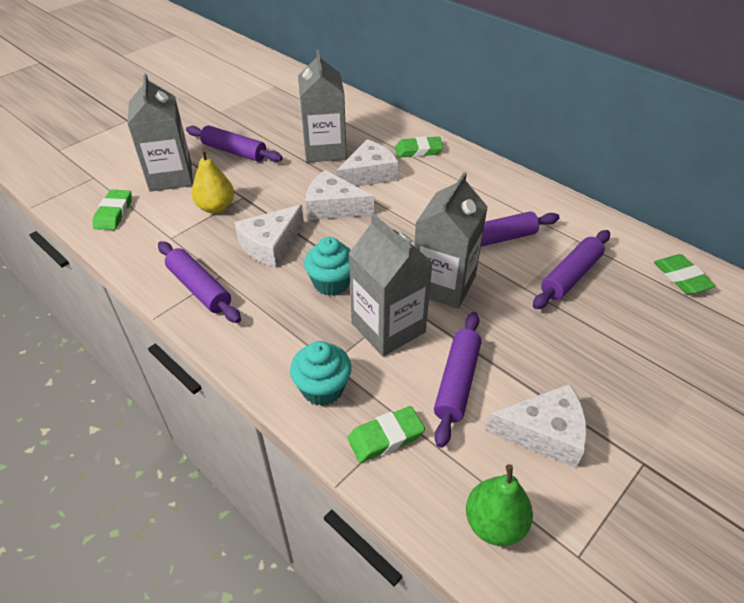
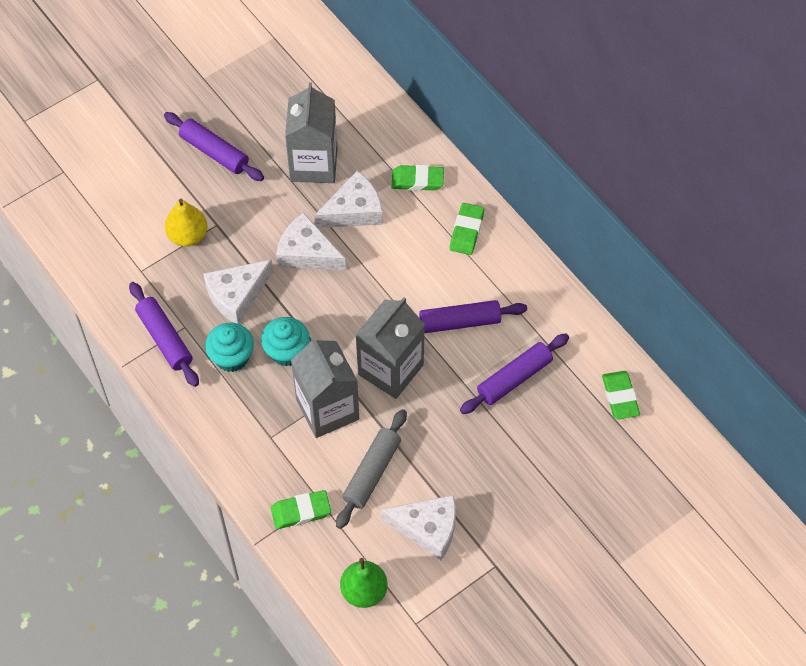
camera: 10 degrees right, 15 degrees up
(114, 213) = (85, 228): green eraser -> green eraser (466, 231)
(171, 177) = (144, 183): grey carton -> none
(322, 388) = (259, 460): turquoise cupcake -> turquoise cupcake (232, 357)
(456, 382) = (371, 472): purple rolling pin -> grey rolling pin

